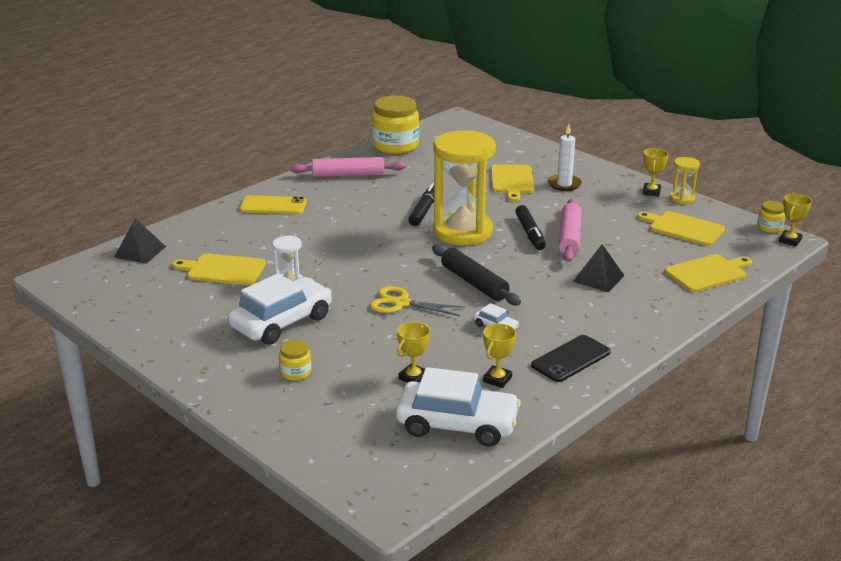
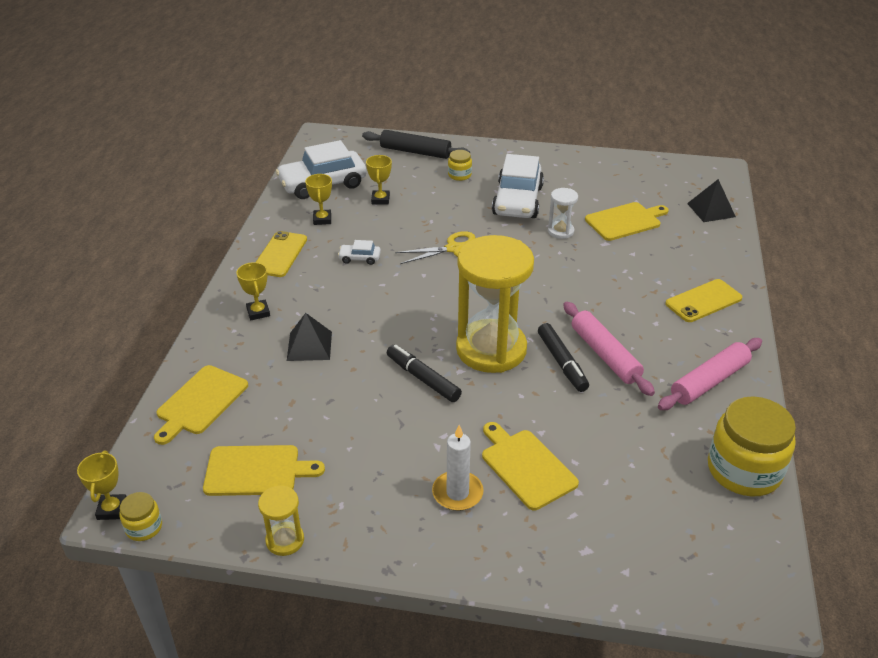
camera: 145 degrees right, 10 degrees up
(474, 283) = (417, 292): black rolling pin -> black rolling pin (415, 152)
(569, 237) = (377, 392): pink rolling pin -> pink rolling pin (605, 355)
(571, 359) = (280, 254): black phone -> yellow phone
(651, 192) = (334, 535): yellow trophy -> yellow trophy (258, 312)

